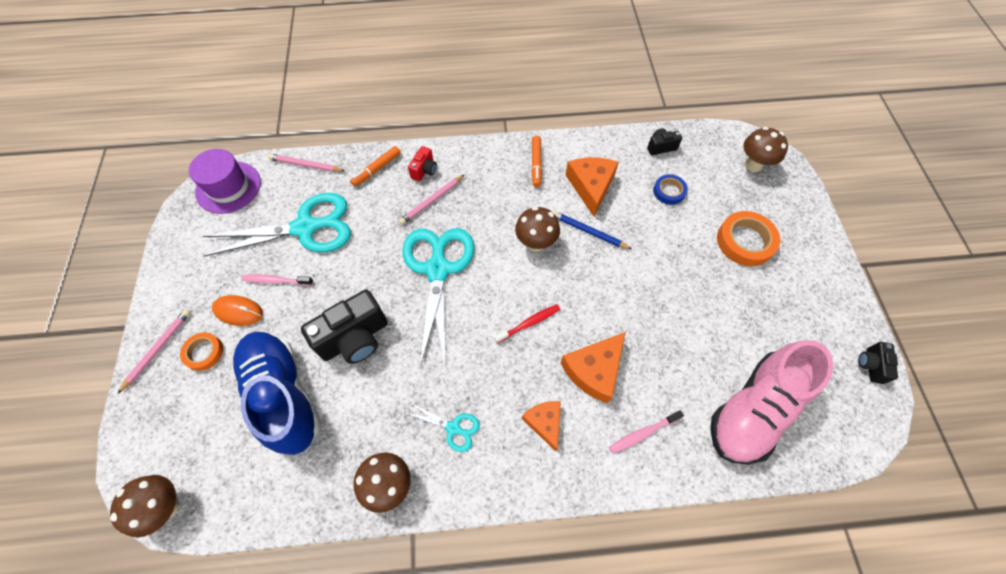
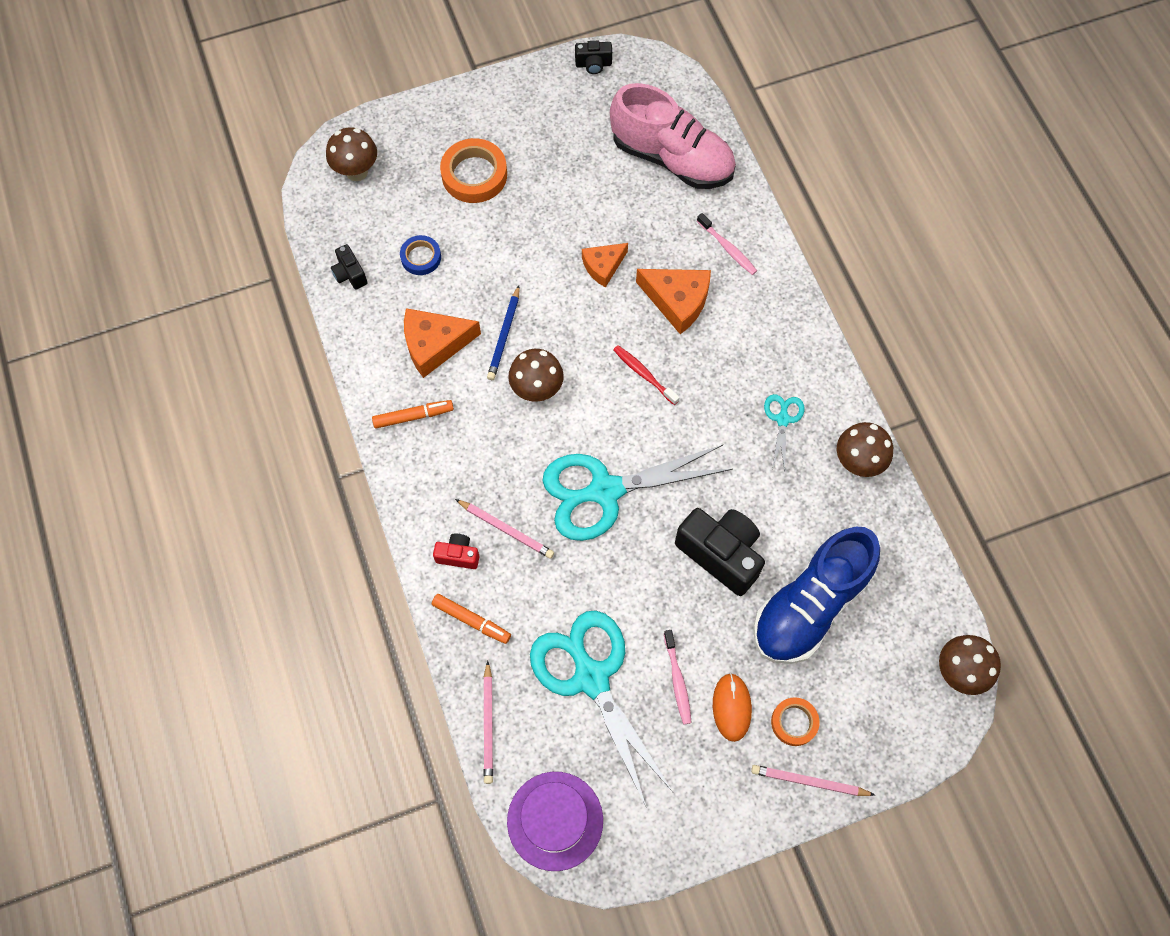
camera: 105 degrees left, 5 degrees up
(544, 422) = (747, 336): orange cheese -> orange cheese (603, 266)

